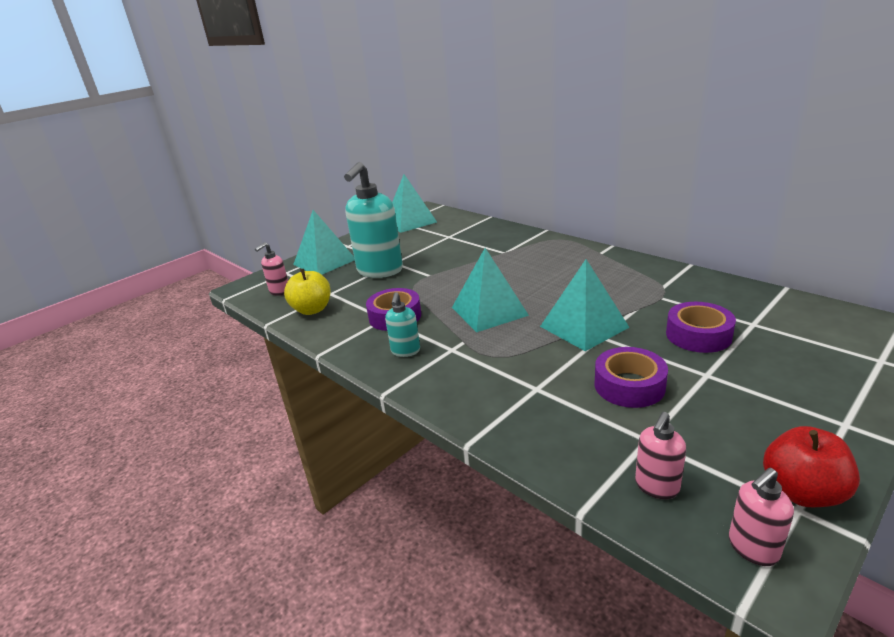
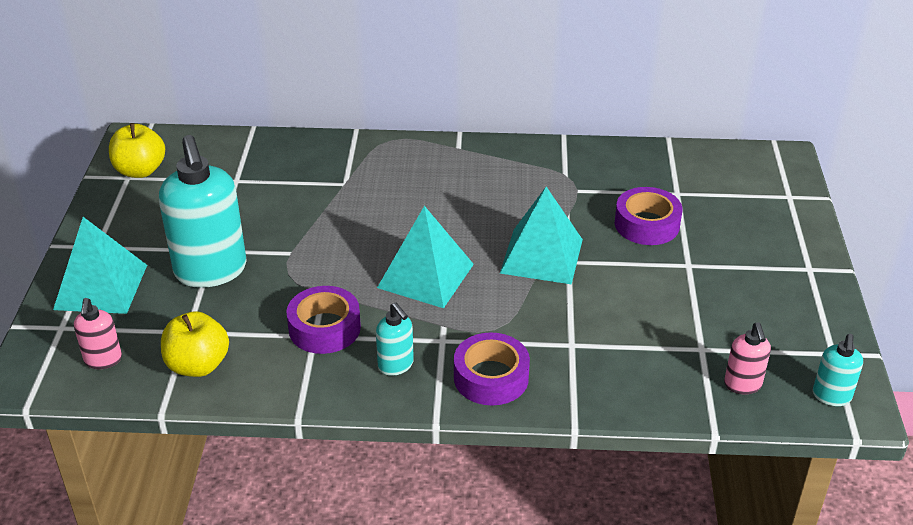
camera: 45 degrees left, 10 degrees up
(410, 221) = (140, 170): turquoise pyramid -> yellow apple
(629, 385) = (642, 304): purple tape -> purple tape (491, 377)
(752, 548) = (831, 396): pink soap dispenser -> turquoise soap dispenser
(802, 492) = (825, 338): red apple -> none

